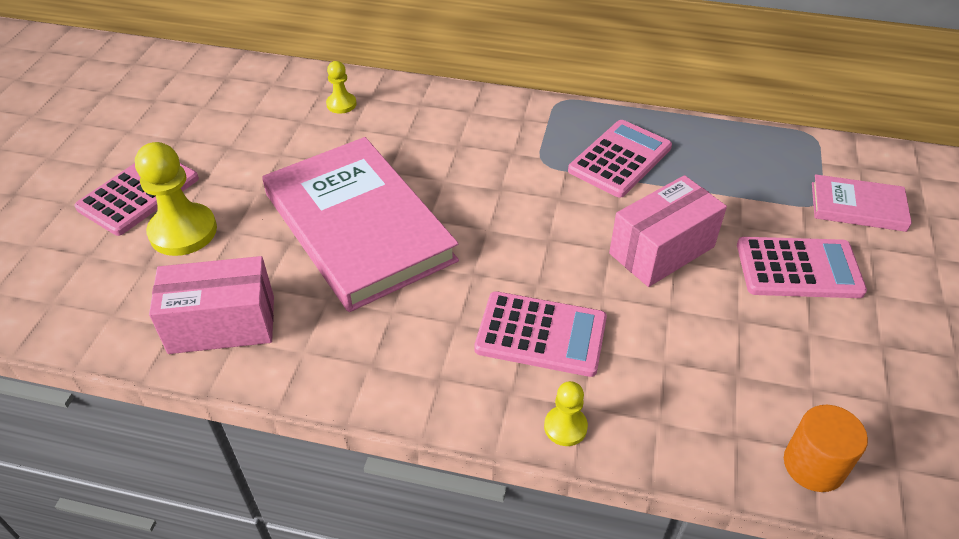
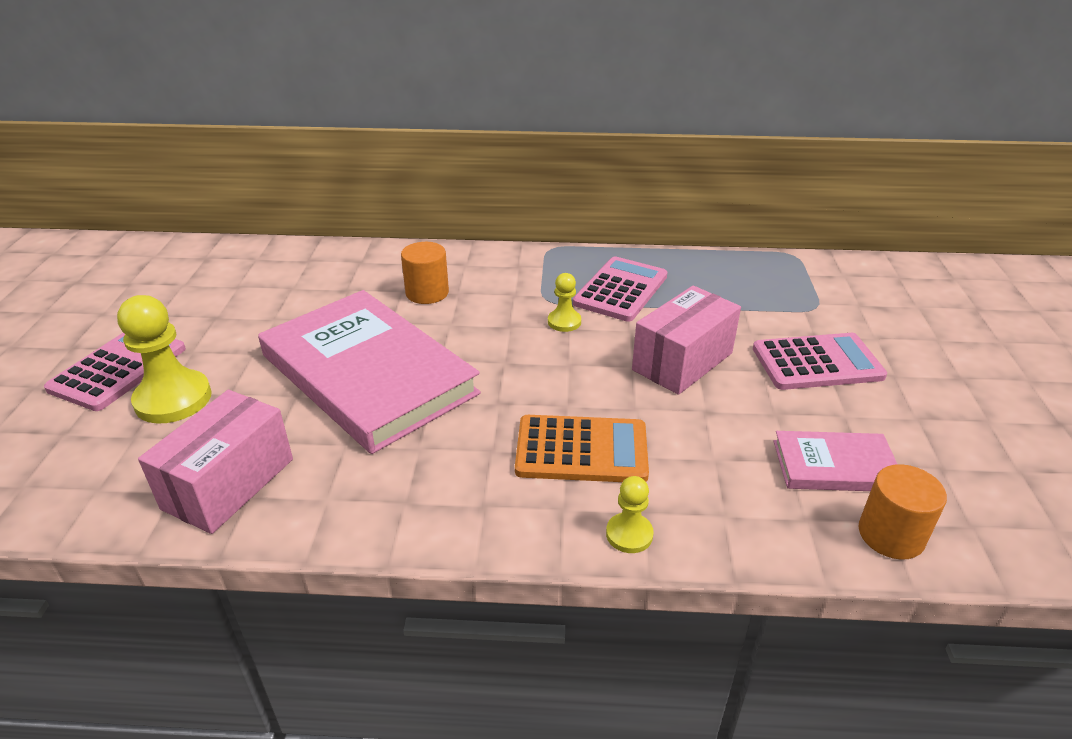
camera: 10 degrees left, 10 degrees down
(222, 325) = (229, 484): pink box -> pink box turned 45 degrees counterclockwise
(341, 104) = (331, 270): yellow pawn -> yellow pawn (564, 322)
(428, 141) = (427, 293): none -> orange cylinder
(541, 334) = (581, 450): pink calculator -> orange calculator
(857, 206) = (853, 306): pink book -> pink book (834, 466)

